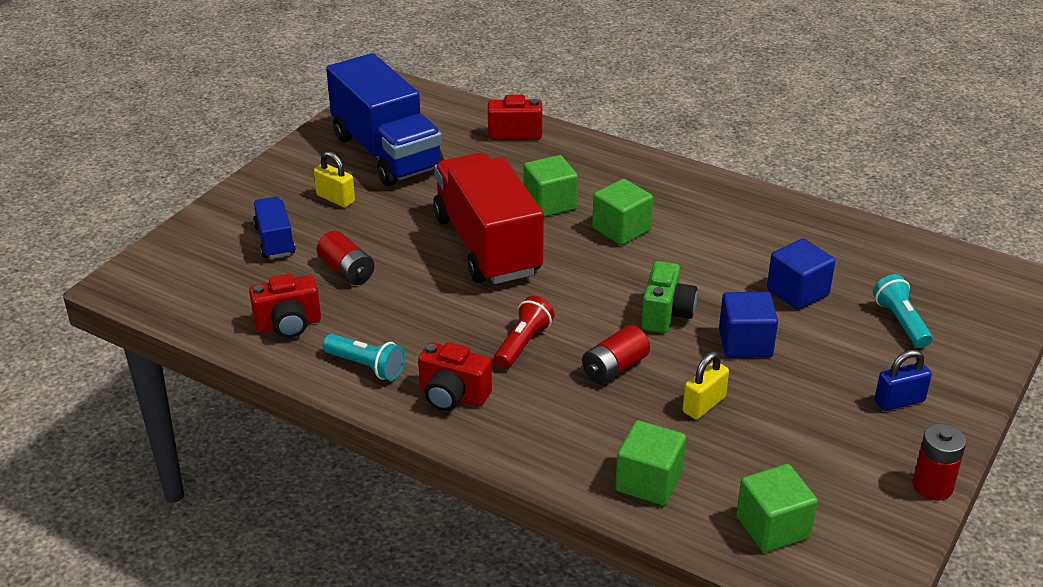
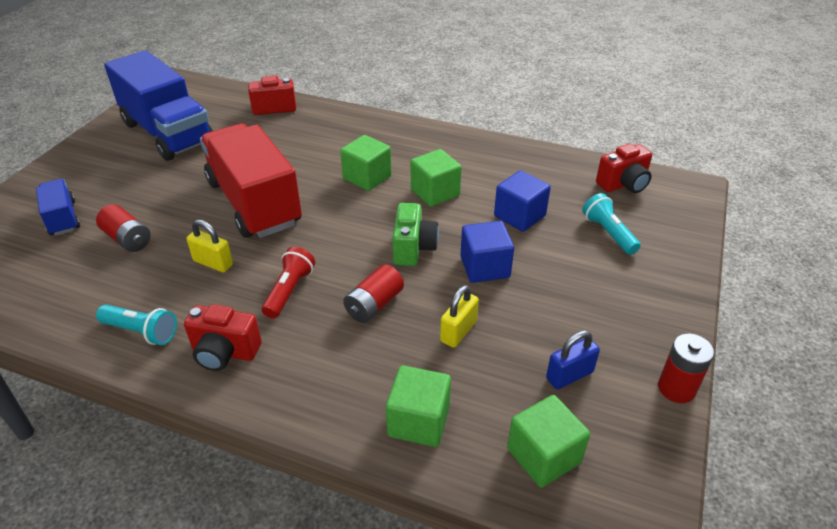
camera: 10 degrees left, 5 degrees up
(288, 325) = (68, 298): red camera -> red camera (623, 184)
(335, 199) = (121, 175): yellow padlock -> yellow padlock (213, 263)
(550, 203) = (306, 162): green cube -> green cube (435, 192)
(899, 401) = (625, 306): blue padlock -> blue padlock (569, 375)

